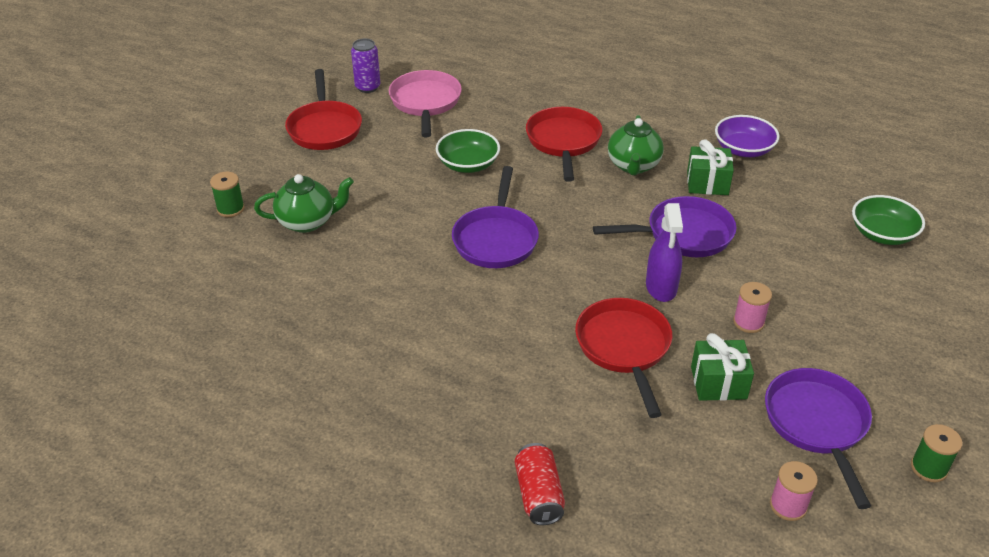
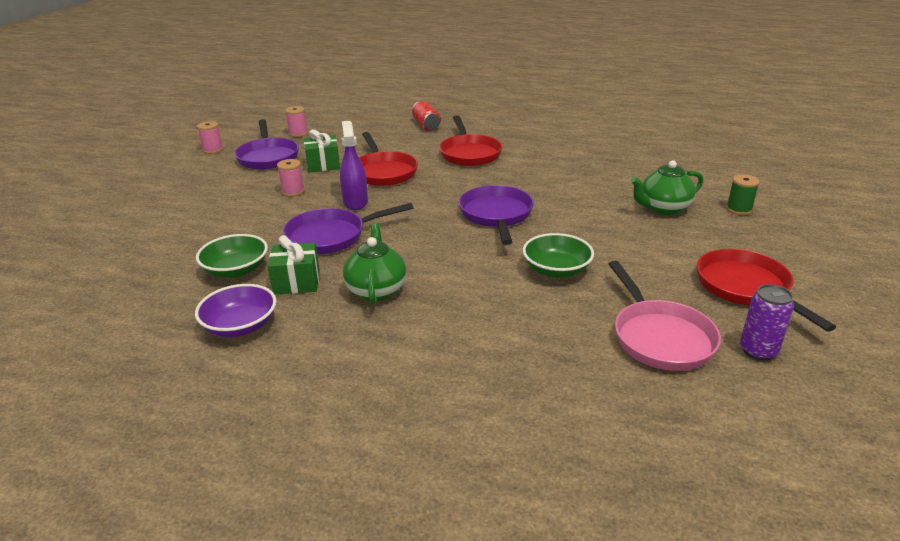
camera: 170 degrees right, 10 degrees down
(563, 142) = (460, 307): red pan -> red pan (469, 153)
(882, 234) = (140, 257): green bowl -> green bowl (236, 270)
(928, 468) = (213, 150): green spool -> pink spool

